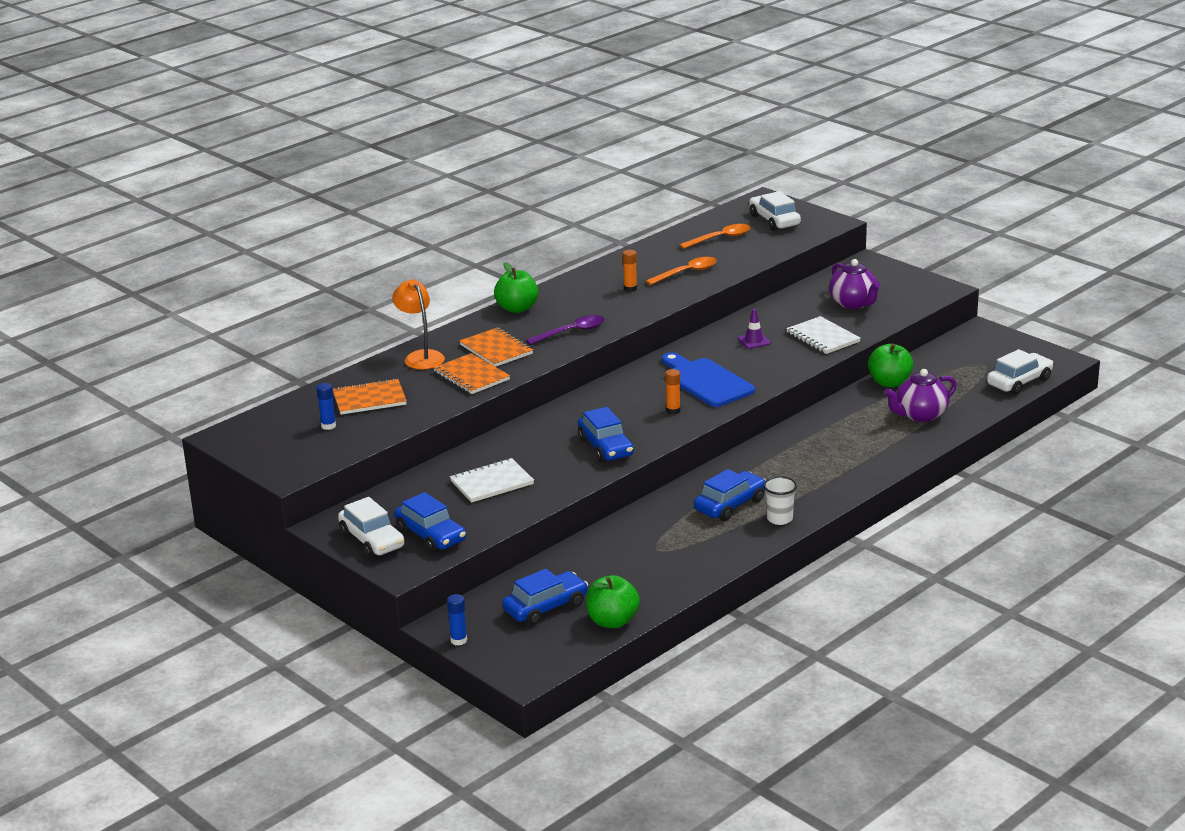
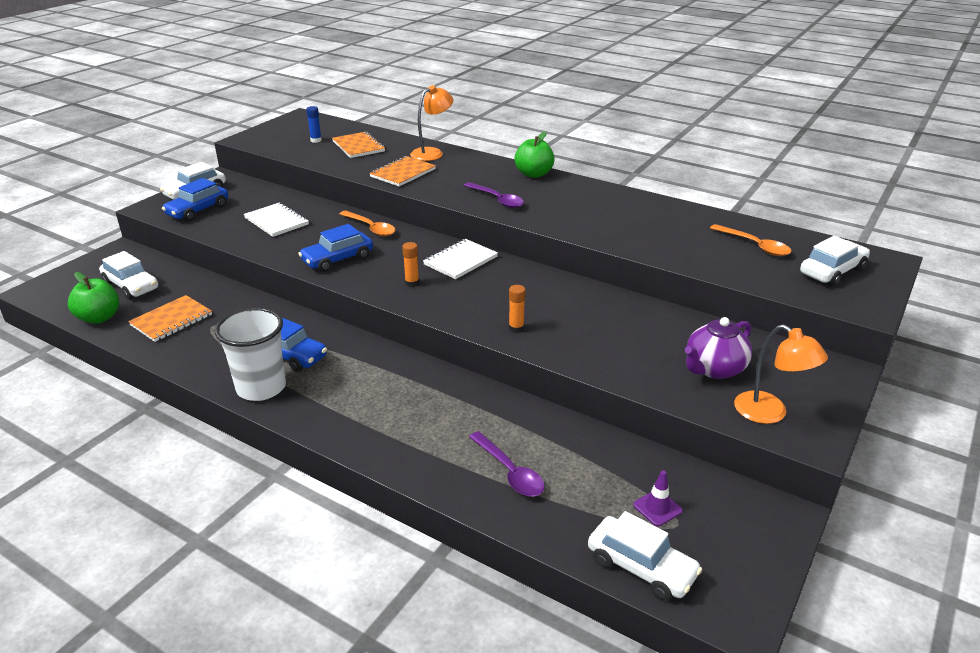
camera: 75 degrees right, 5 degrees up
(458, 640) = (96, 259): blue glue stick -> none
(496, 349) = (453, 176): orange notebook -> orange notebook (171, 320)
(546, 607) = (131, 286): blue car -> white car
(630, 289) = (601, 214): orange glue stick -> orange glue stick (516, 328)
(686, 273) = (656, 237): orange spoon -> orange spoon (370, 228)
(705, 381) = (477, 293): blue cutting board -> none
(754, 341) = (579, 311): purple traffic cone -> purple traffic cone (657, 508)
(779, 519) = (261, 387): white cup -> white cup, size x1.82
(823, 337) = (610, 354): white notebook -> white notebook (460, 261)
(889, 382) = (586, 439): green apple -> none
(911, 295) = (770, 413): none -> orange lamp
(920, 415) = (510, 472): purple teapot -> purple spoon

